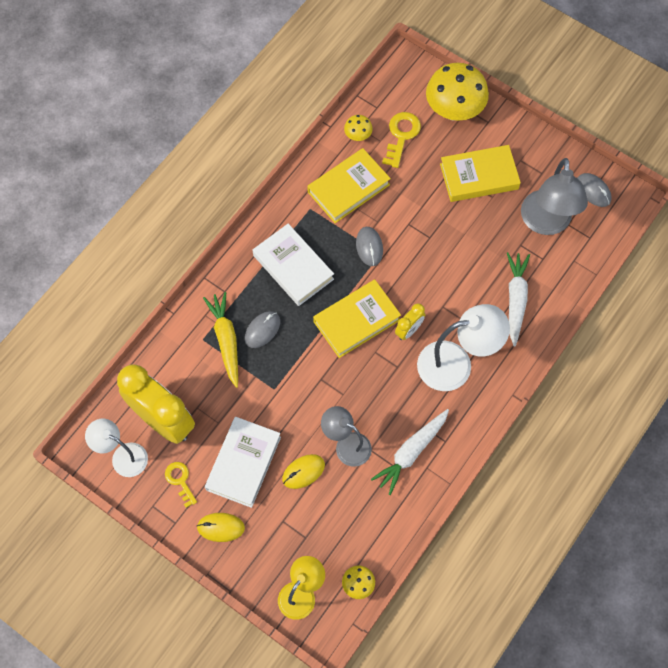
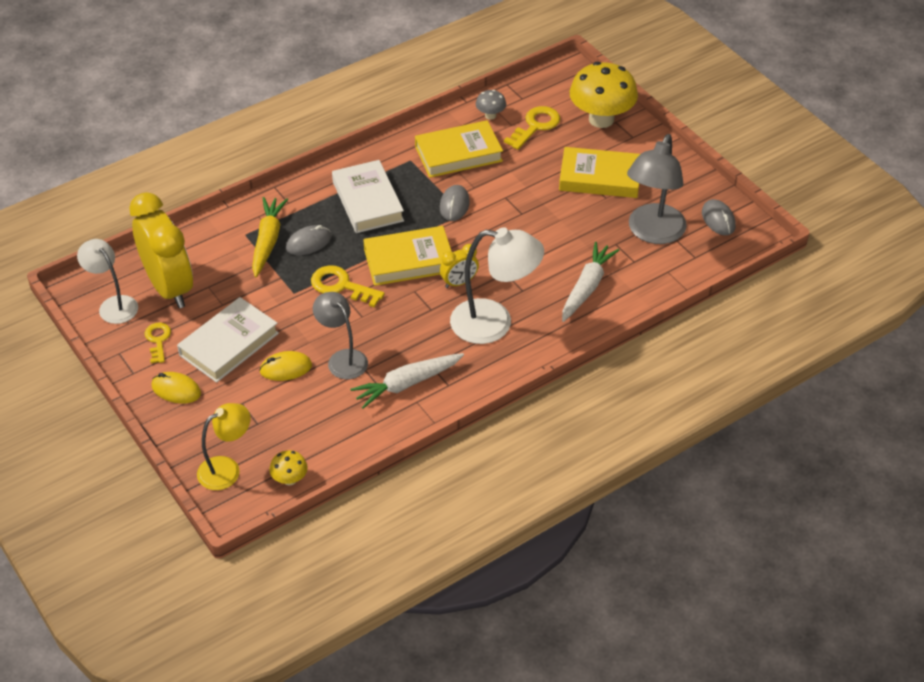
camera: 20 degrees right, 20 degrees down
(311, 368) = (341, 286): none -> yellow key
(358, 136) = (490, 115): yellow mushroom -> grey mushroom

